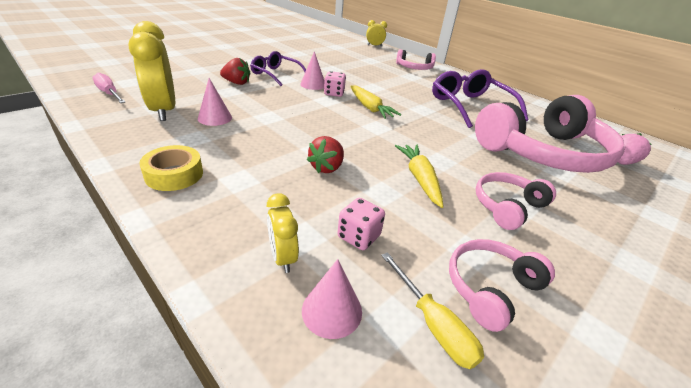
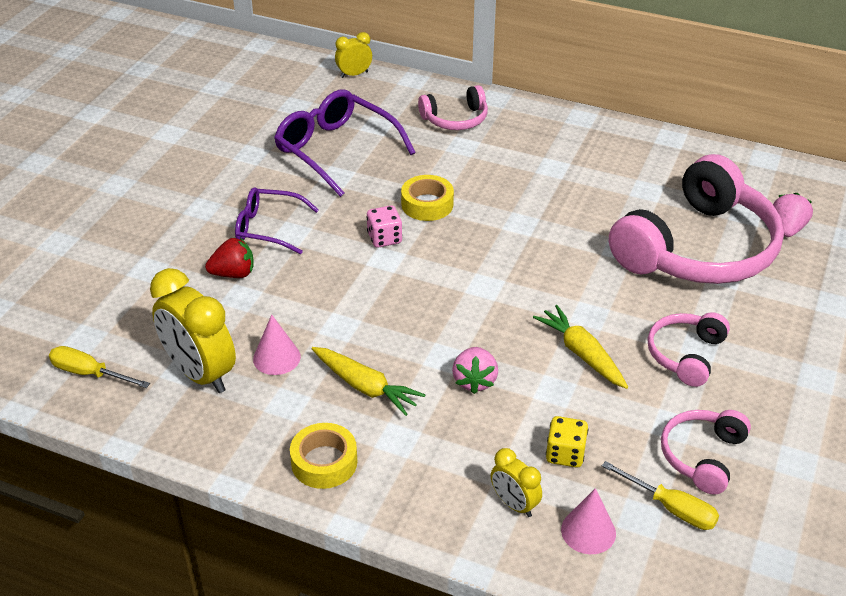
camera: 20 degrees left, 5 degrees up
(109, 93) = (89, 373): pink screwdriver -> yellow screwdriver
(313, 84) = (341, 230): pink cone -> none
(326, 167) = (474, 381): red strawberry -> pink strawberry
(358, 236) = (565, 454): pink dice -> yellow dice
(370, 108) = (453, 250): yellow carrot -> yellow carrot (365, 387)
(371, 89) = (427, 204): none -> yellow tape
(470, 106) = (578, 188): purple glasses -> purple glasses (336, 150)

